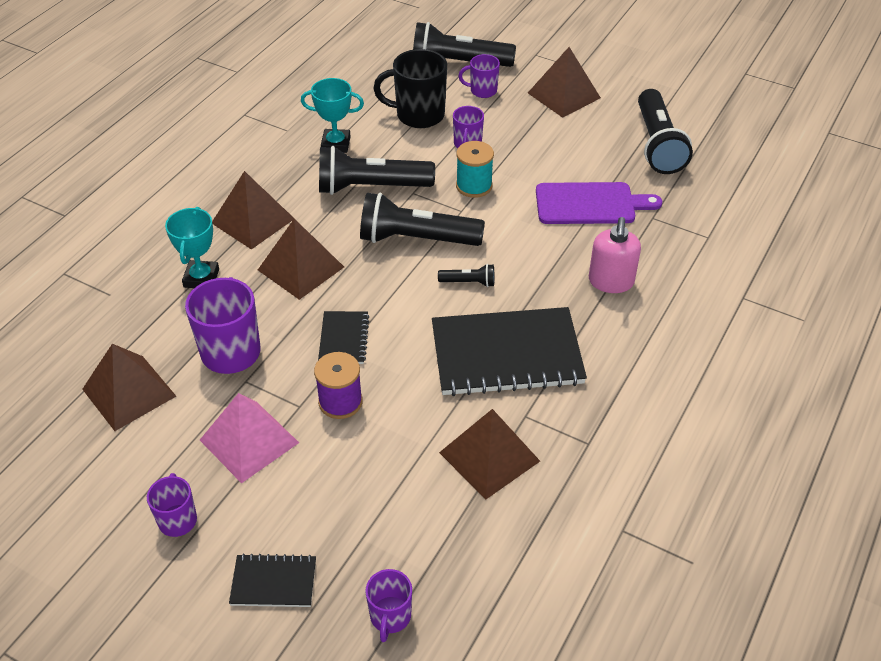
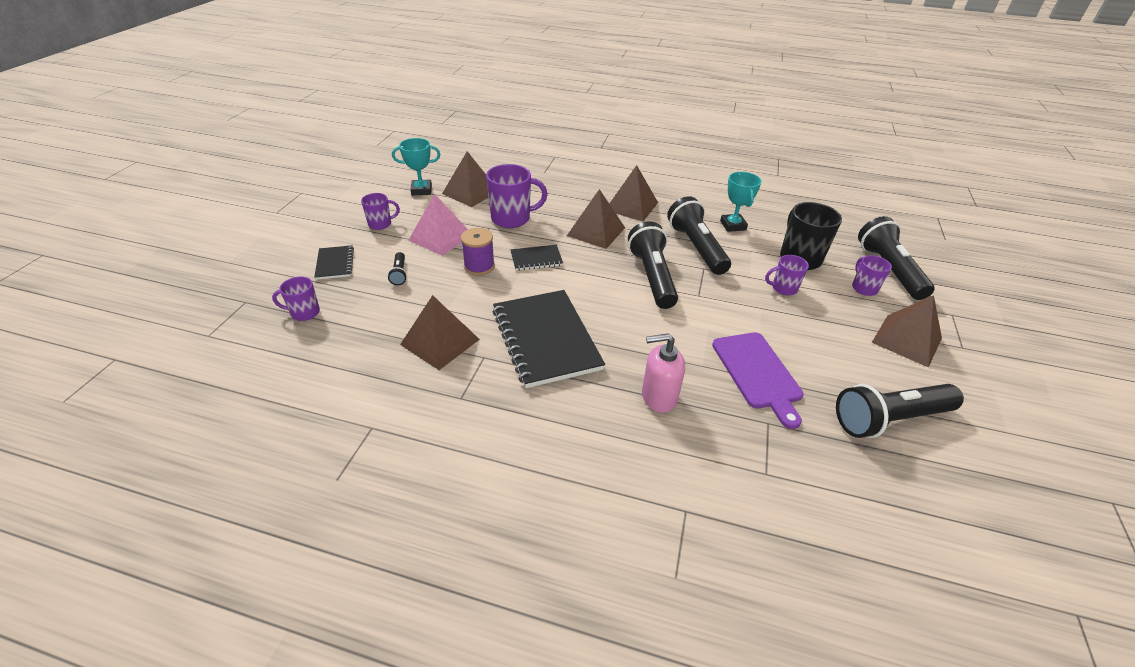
camera: 75 degrees right, 5 degrees down
(201, 278) = (570, 197): turquoise trophy -> turquoise trophy (421, 190)
(469, 282) = (617, 309): black flashlight -> black flashlight (399, 274)
(474, 186) = (733, 298): turquoise spool -> none

